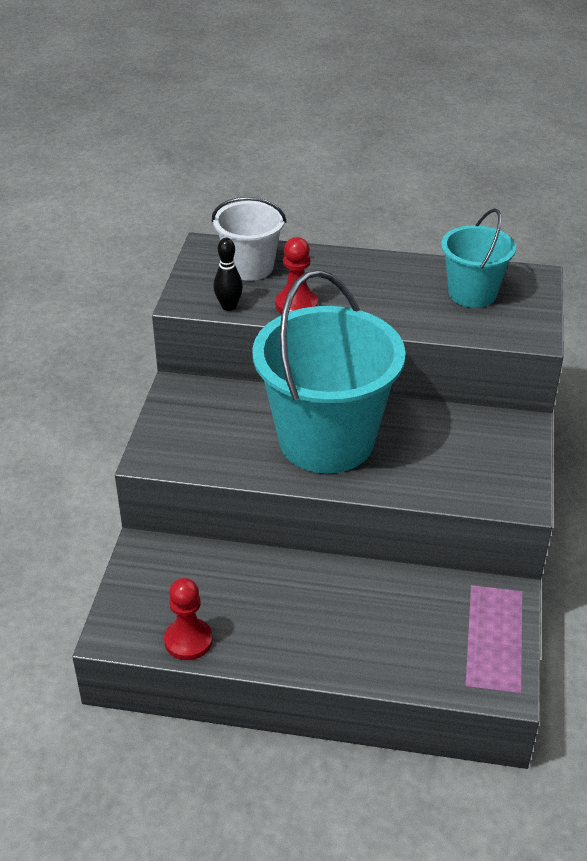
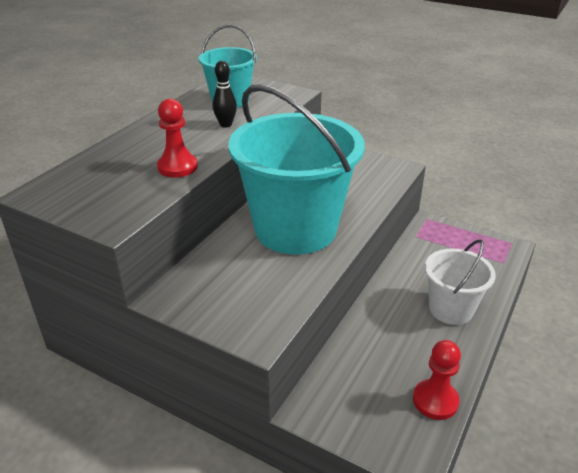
camera: 70 degrees left, 5 degrees down
(229, 306) = (147, 200): black bowling pin -> black bowling pin (225, 124)
(250, 267) = (97, 177): white bucket -> white bucket (451, 309)

